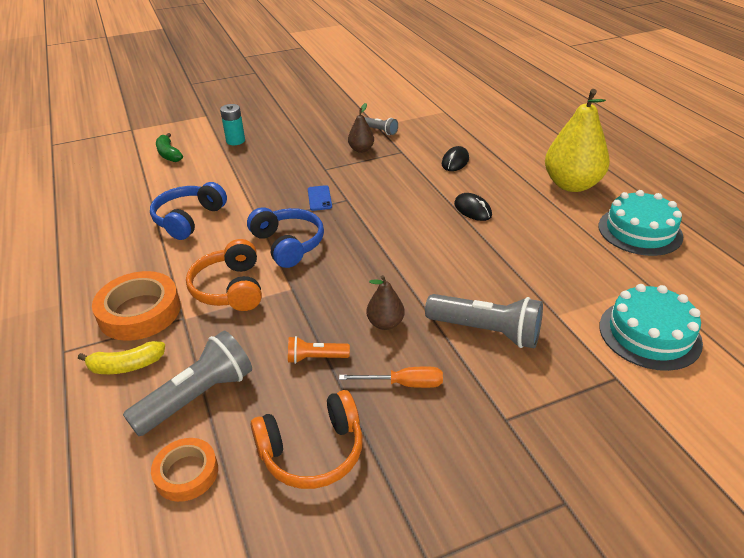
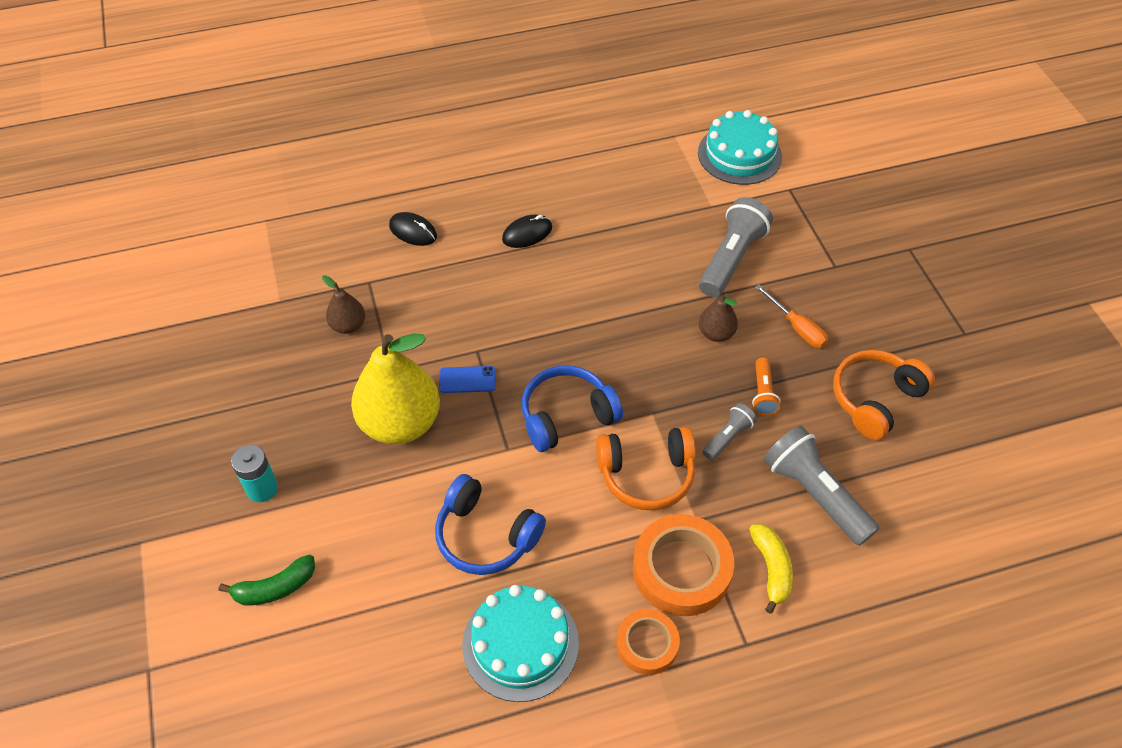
camera: 85 degrees left, 15 degrees up
(186, 473) = (904, 495): orange tape -> orange tape (647, 644)
(312, 451) = (875, 399): orange headphones -> orange headphones turned 120 degrees counterclockwise
(380, 131) = (299, 299): grey flashlight -> grey flashlight (728, 437)
(404, 384) = (797, 328): orange screwdriver -> orange screwdriver turned 135 degrees clockwise
(571, 185) = (495, 142): yellow pear -> yellow pear (400, 423)
(639, 231) = (592, 116): turquoise cake -> turquoise cake (520, 644)

